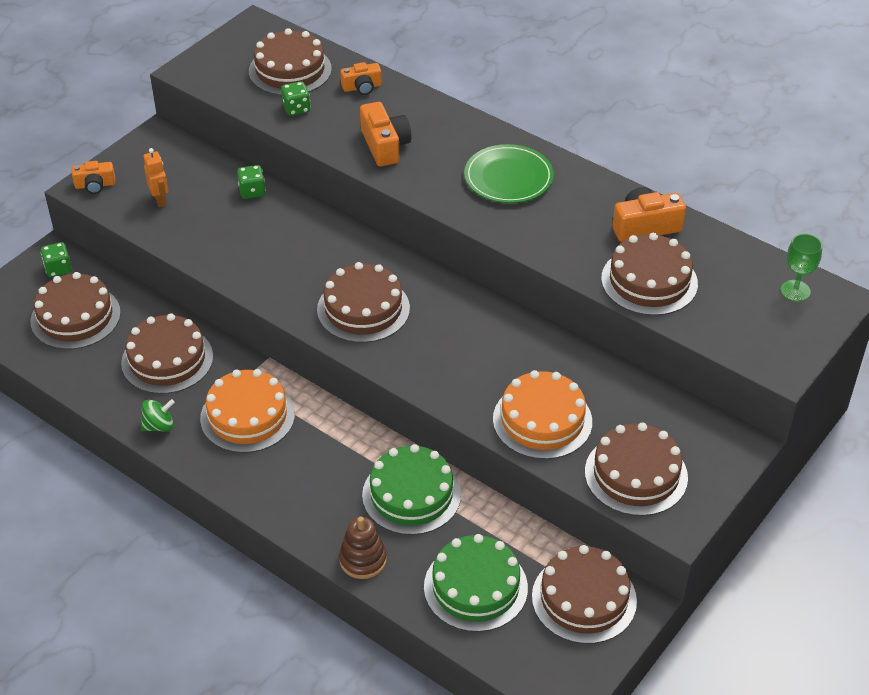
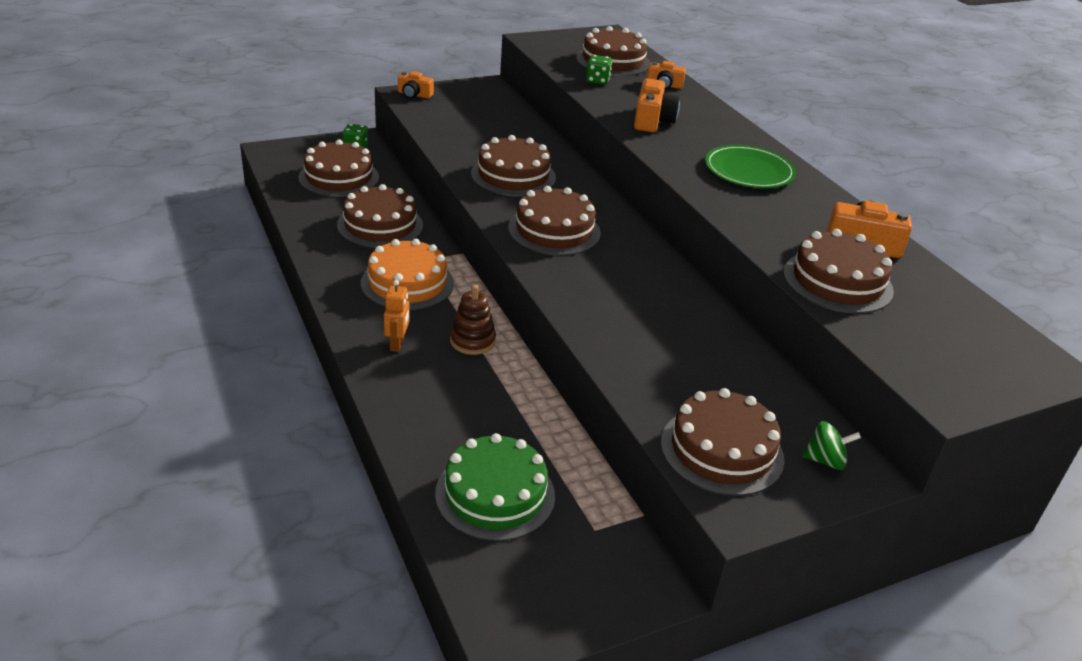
camera: 25 degrees right, 10 degrees down
(159, 426) = (331, 262): green spinning top -> green spinning top (825, 460)
(160, 200) = (453, 116): orange robot -> orange robot (397, 344)
(252, 191) = (530, 134): green dice -> none
(363, 560) = (408, 424): brown stacking toy -> brown stacking toy (472, 341)
(411, 494) = (498, 394): green cake -> none
(542, 420) = (655, 367): orange cake -> none
(584, 598) = (599, 556): brown cake -> brown cake (513, 175)
(795, 291) = (1004, 345): green goblet -> none

